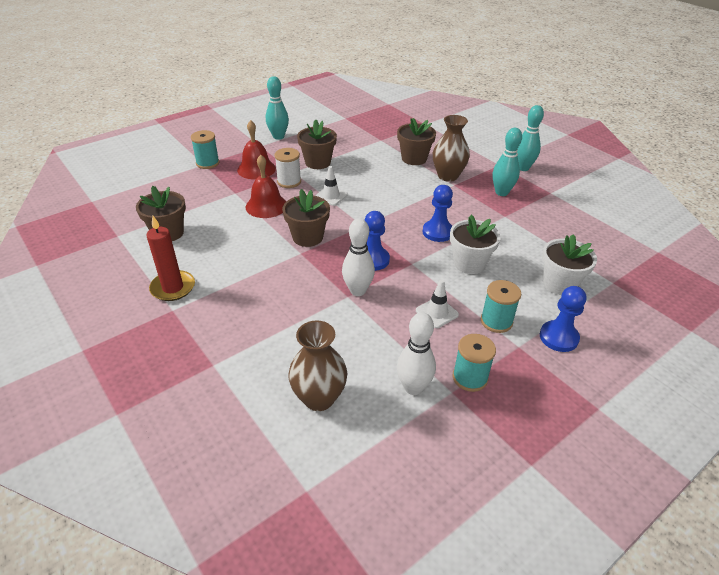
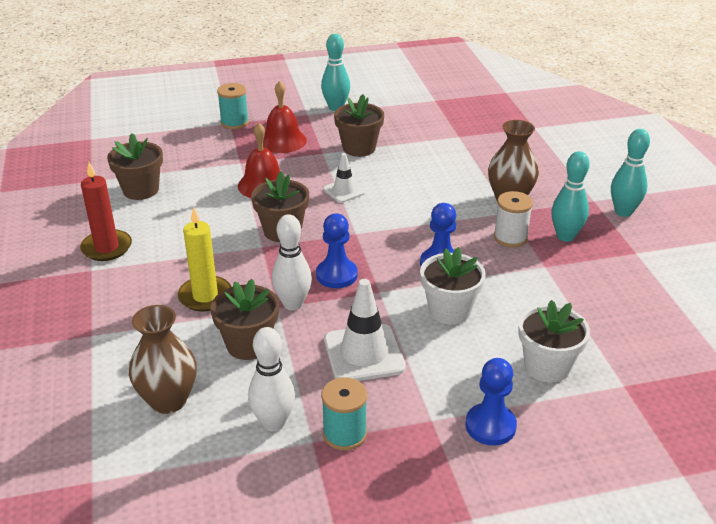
camera: 25 degrees right, 5 degrees down
(285, 304) = (205, 296): none -> yellow candle
(289, 182) = (308, 163): white spool -> white spool (510, 237)
(414, 158) = (482, 168): brown flower pot -> brown flower pot (248, 344)
(437, 312) = (364, 354): white traffic cone -> white traffic cone, size x1.71
(496, 321) = (427, 384): turquoise spool -> none

